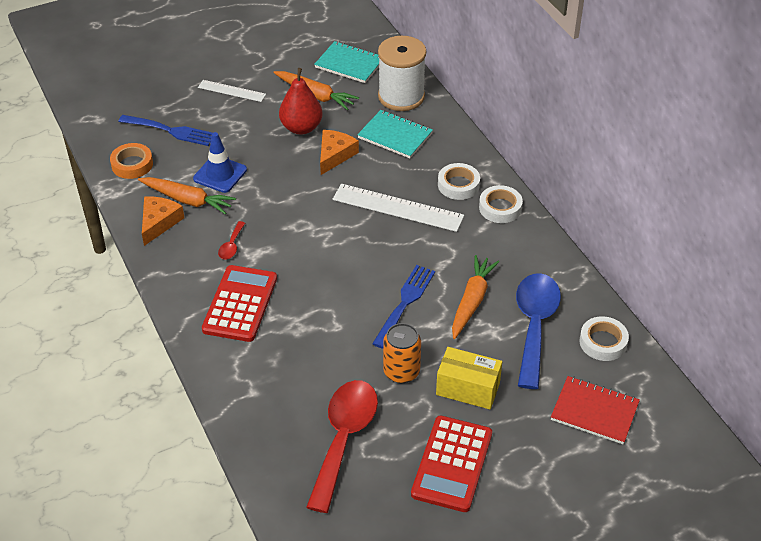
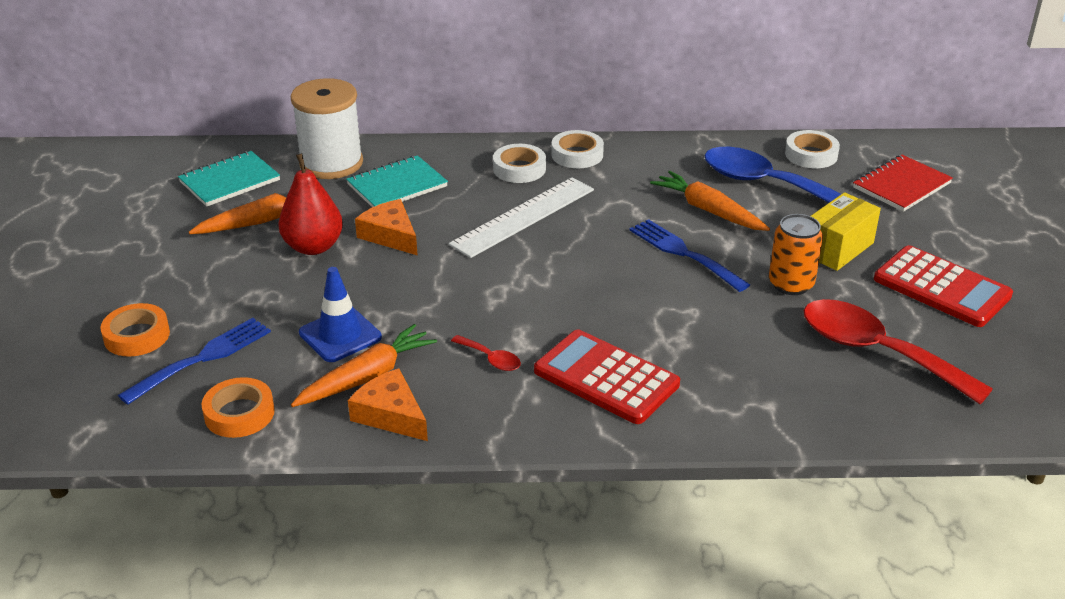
camera: 65 degrees left, 10 degrees down
(177, 98) = (137, 336): none -> orange tape
(232, 91) = (176, 283): white ruler -> none

